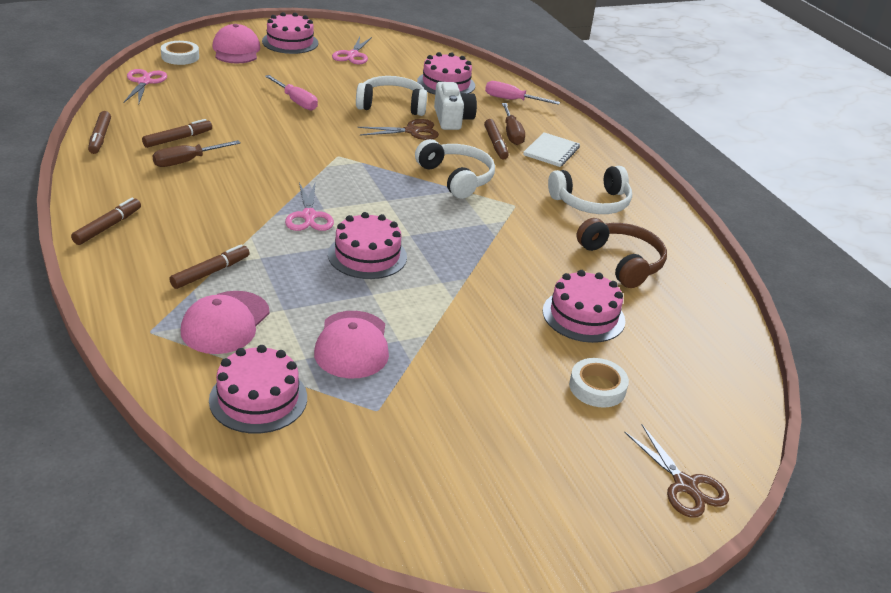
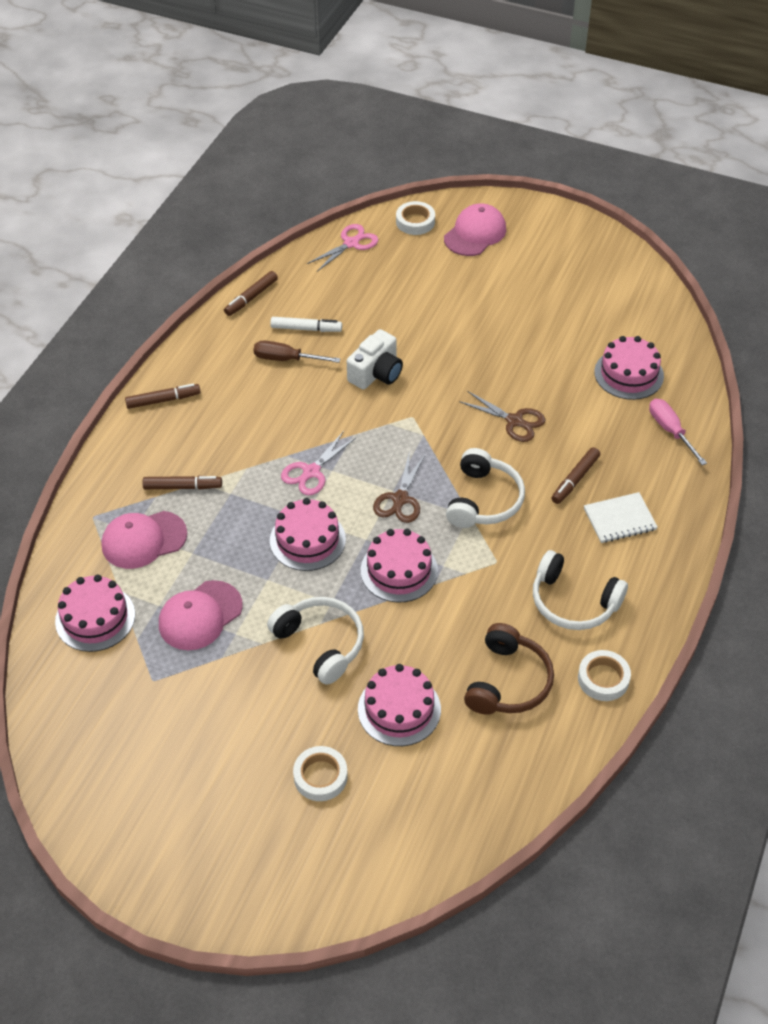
camera: 50 degrees right, 15 degrees up
(178, 139) = (306, 329): brown marker -> white marker
(290, 42) = (539, 243): pink cake -> pink cake (399, 570)
(296, 101) = (453, 329): pink screwdriver -> none
(352, 55) = (581, 289): pink scissors -> none
(392, 105) = (536, 378): white headphones -> white headphones (321, 643)
(452, 119) = (573, 425): white camera -> white camera (376, 373)
(512, 133) = (609, 475): brown screwdriver -> none
(668, 231) = (603, 679): none -> white tape
(685, 485) = (272, 896): brown scissors -> brown scissors (400, 499)

